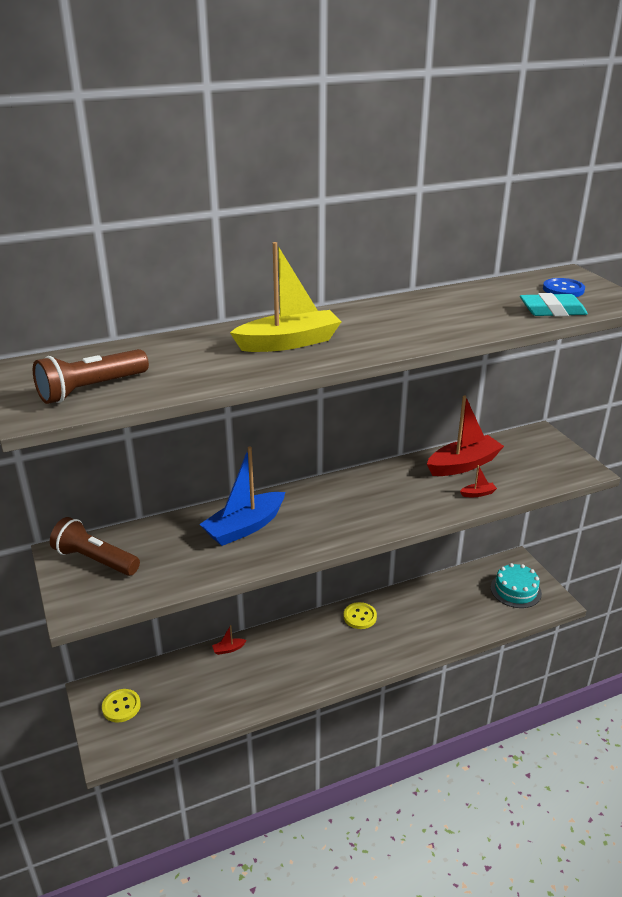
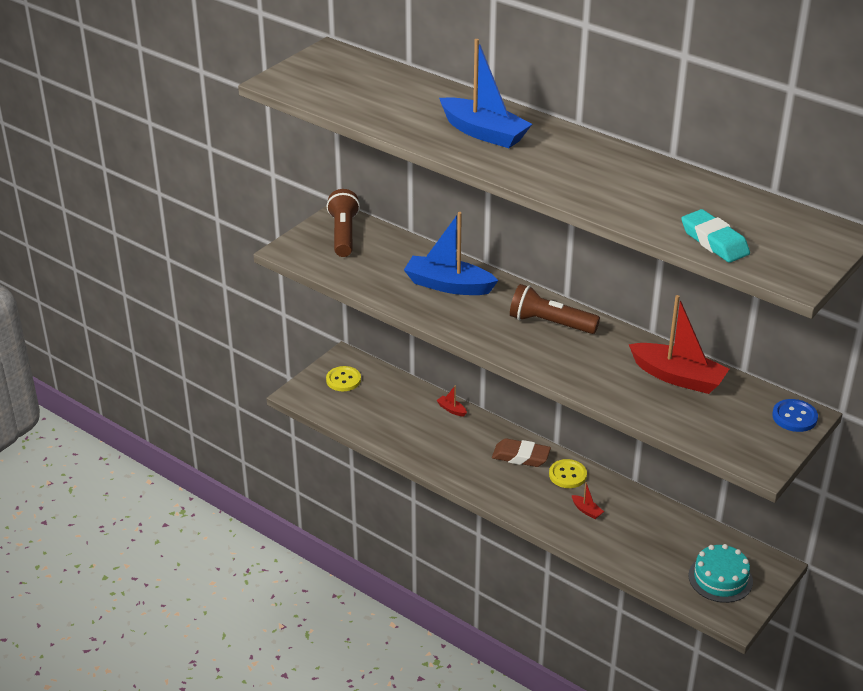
camera: 60 degrees right, 5 degrees up
(91, 389) = (326, 86): brown flashlight -> brown flashlight (550, 323)
(289, 342) = (484, 133): yellow boat -> blue boat
(319, 633) = (521, 457): none -> brown eraser
(478, 493) = (635, 400): red boat -> red boat (586, 510)
(563, 289) = (784, 238): blue button -> blue button (794, 417)

